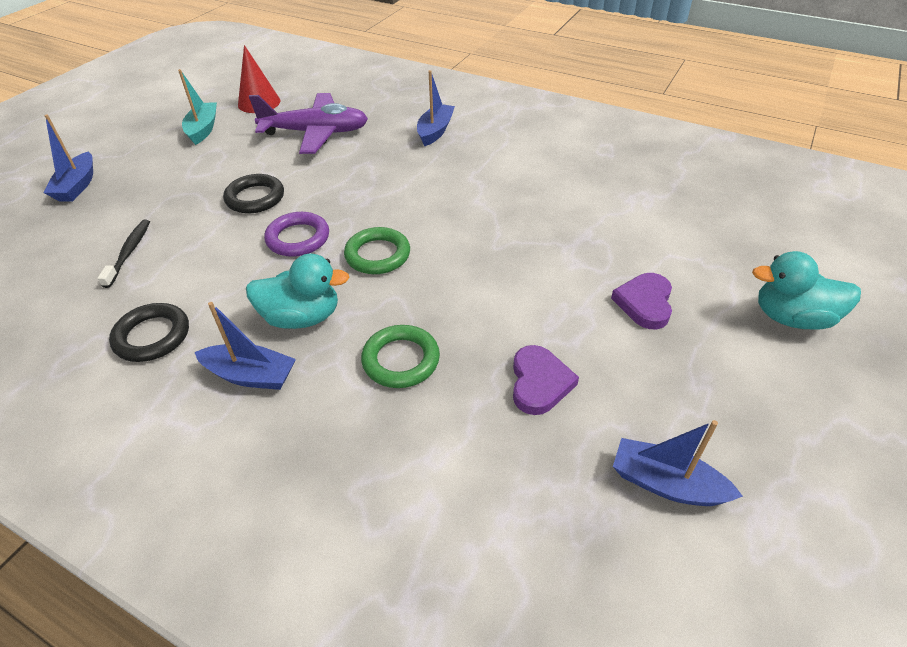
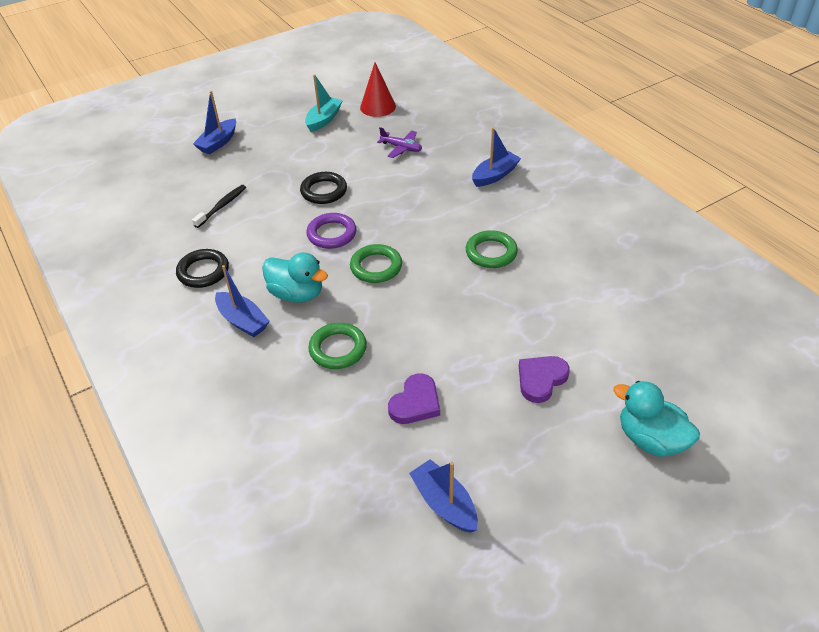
camera: 30 degrees right, 0 degrees up
(315, 133) = (401, 148): purple plane -> purple plane, size x0.50
(490, 201) = (491, 252): none -> green ring

